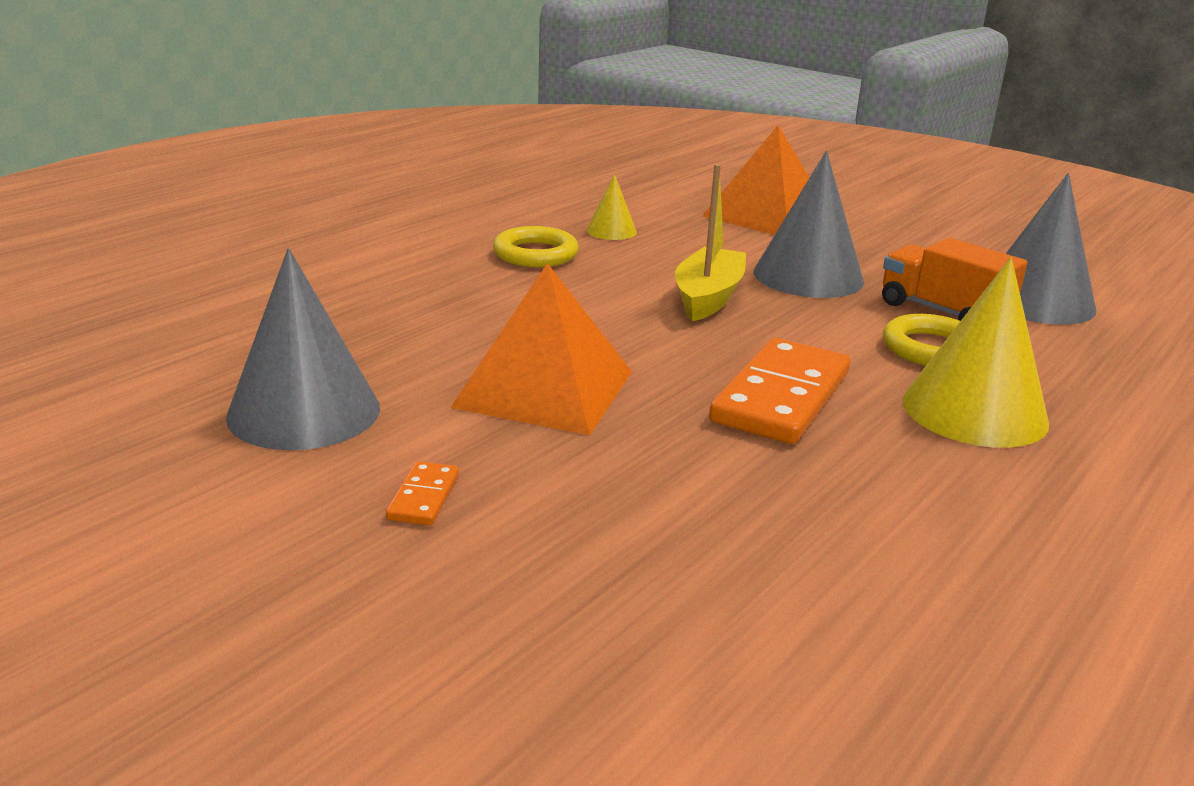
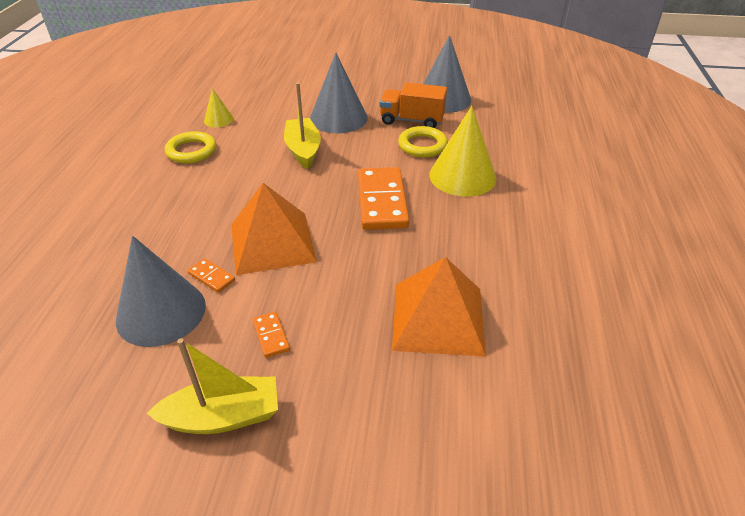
camera: 30 degrees left, 15 degrees up
(252, 563) = (223, 416): none -> yellow boat
(413, 397) = (211, 277): none -> orange domino
(766, 215) = (288, 81): orange pyramid -> orange pyramid (438, 318)

